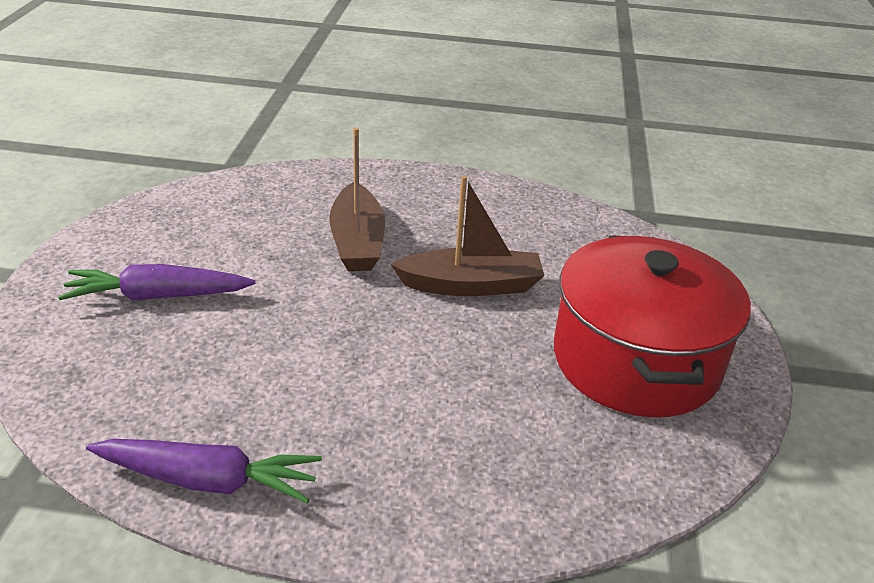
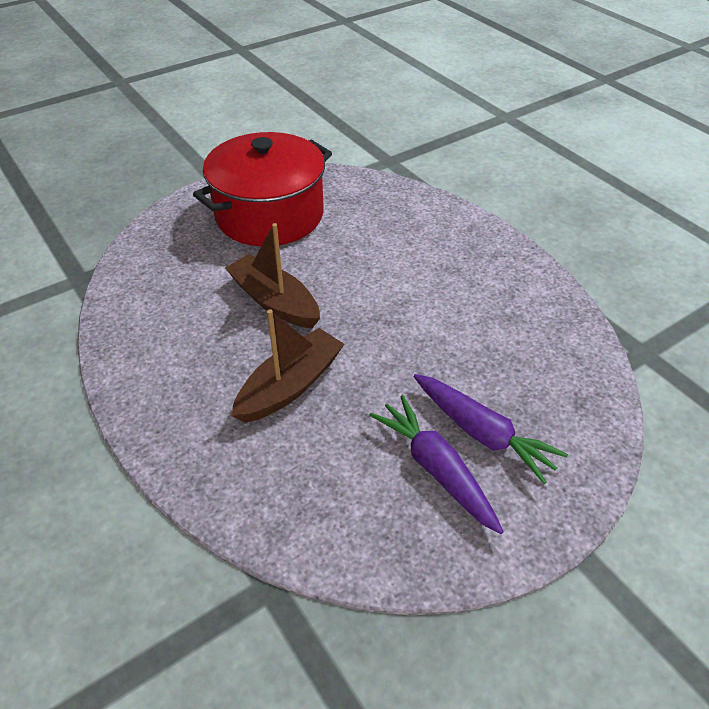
camera: 130 degrees left, 10 degrees up
(208, 480) = (540, 291): purple carrot -> purple carrot (436, 469)

